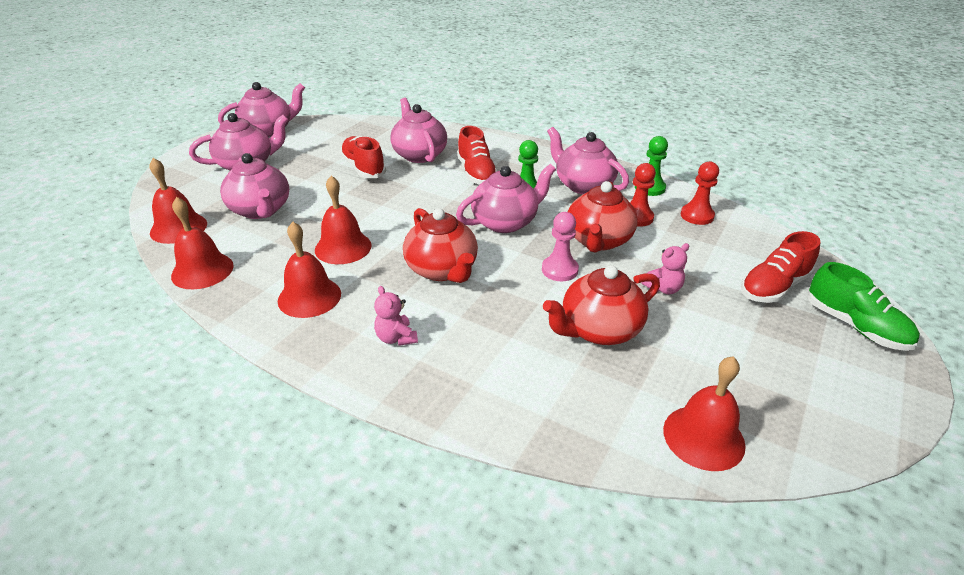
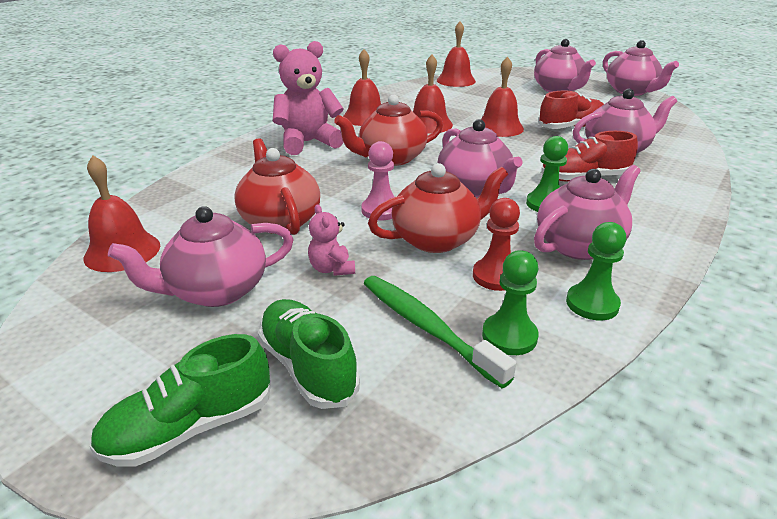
camera: 95 degrees right, 5 degrees down
(202, 270) = (403, 90): red bell -> red bell (499, 127)
(260, 210) = (484, 98): pink teapot -> pink teapot (216, 290)
(396, 338) = (308, 142): pink teddy bear -> pink teddy bear, size x2.04
(598, 240) = (437, 239): red teapot -> red teapot turned 135 degrees clockwise
(697, 216) = (509, 336): red pawn -> green pawn
(707, 243) = (427, 327): none -> green toothbrush
(774, 287) = (308, 367): red shoe -> green shoe

